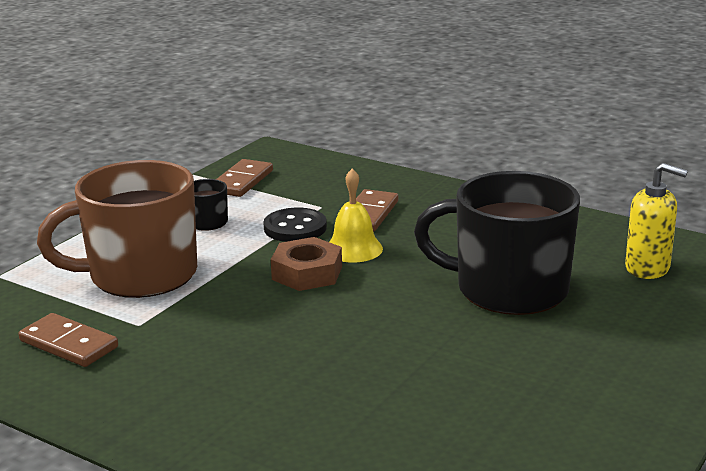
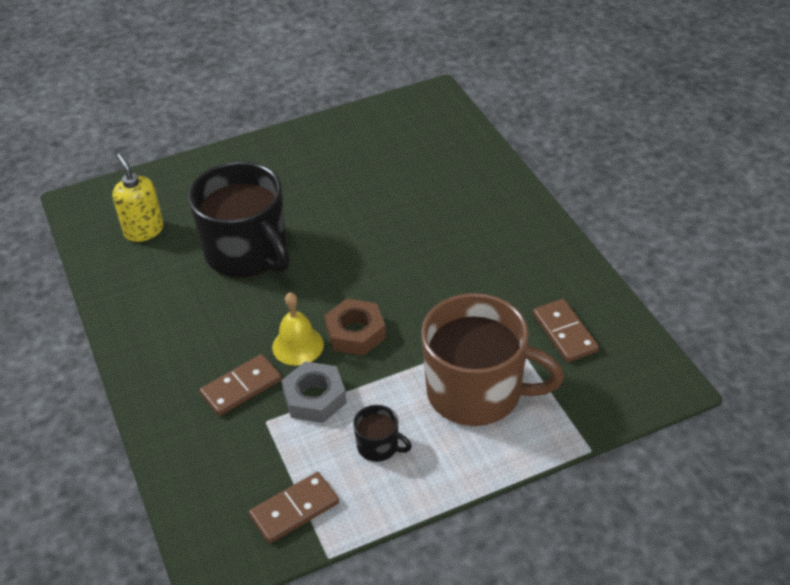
camera: 145 degrees left, 20 degrees up
(295, 228) = (314, 398): black button -> grey nut

